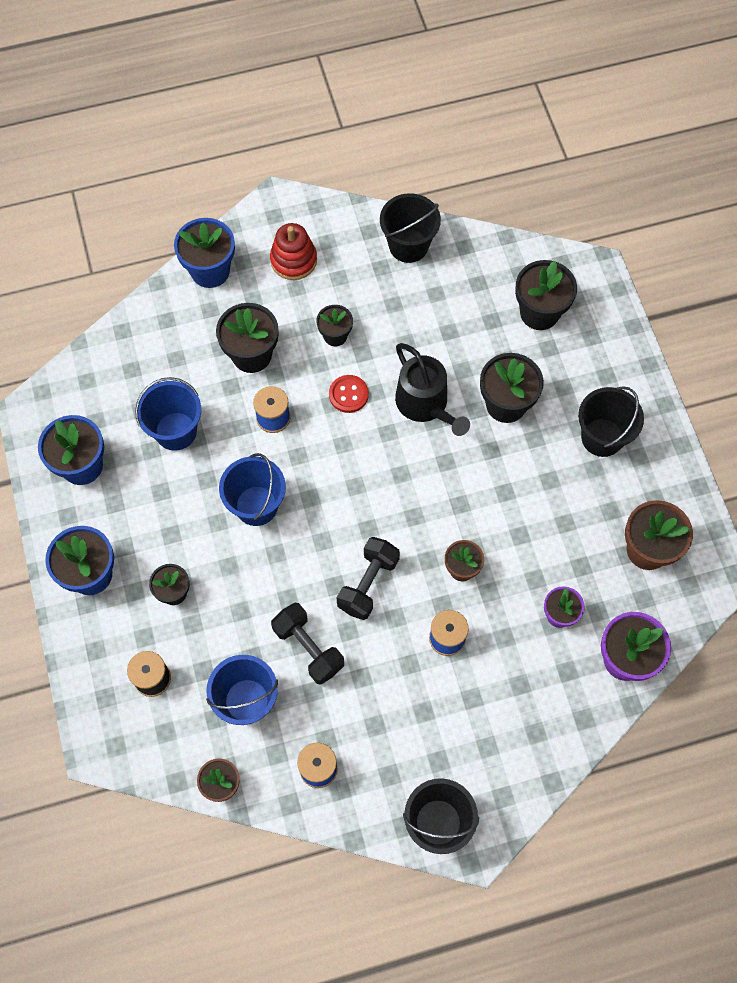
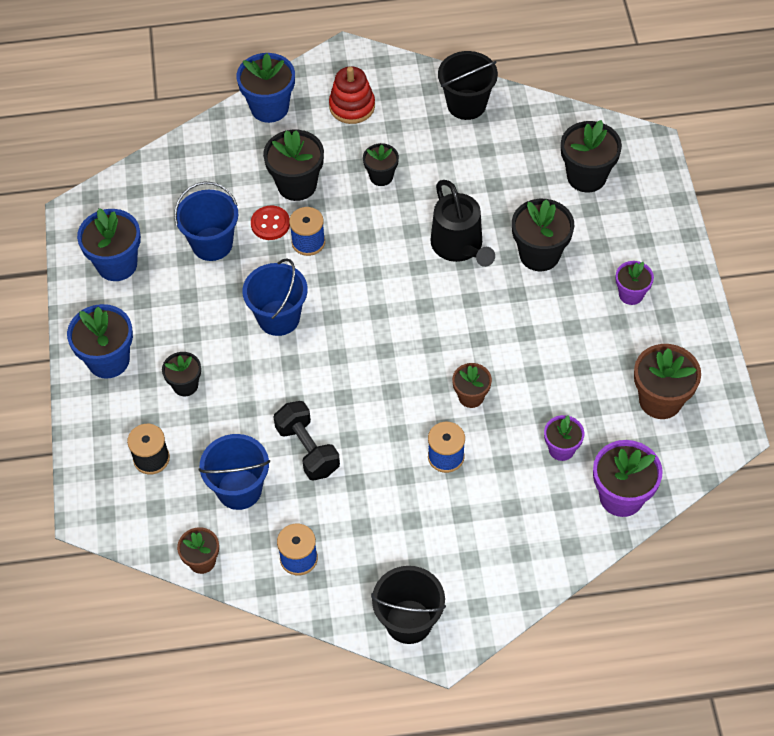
camera: 10 degrees right, 10 degrees down
(348, 394) = (385, 230): red button -> red button (270, 224)
(368, 584) = (376, 399): black dumbbell -> none
(602, 437) = (631, 294): black bucket -> purple flower pot

